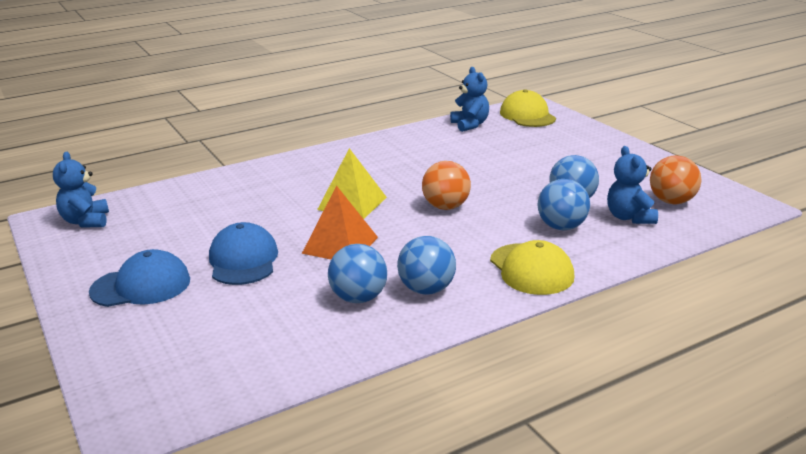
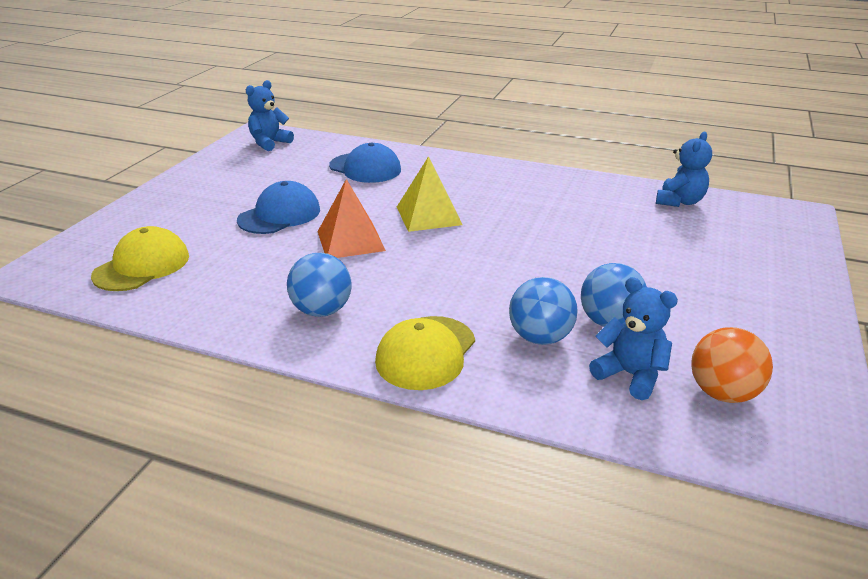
camera: 50 degrees right, 5 degrees up
(141, 286) = (205, 198): blue cap -> blue cap (365, 168)
(359, 298) = (273, 285): blue ball -> none
(446, 207) = (486, 258): orange ball -> none
(527, 115) = (765, 220): yellow cap -> yellow cap (142, 266)
(629, 217) = (630, 375): blue teddy bear -> blue teddy bear turned 90 degrees clockwise

